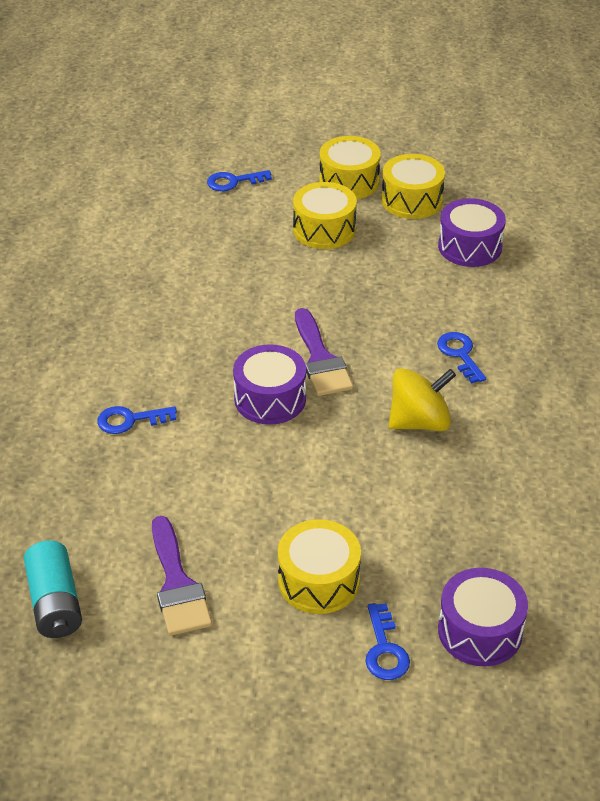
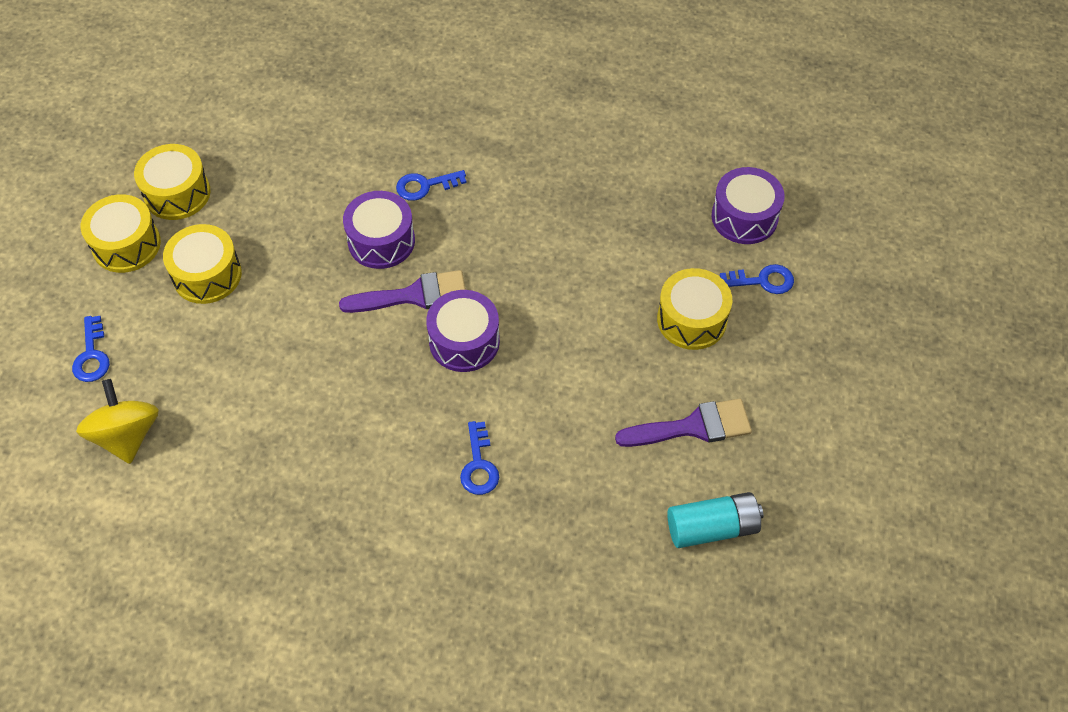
camera: 85 degrees left, 15 degrees up
(419, 422) = (510, 227): yellow spinning top -> yellow spinning top (127, 435)
(470, 247) = (268, 156): purple drum -> purple drum (381, 241)

